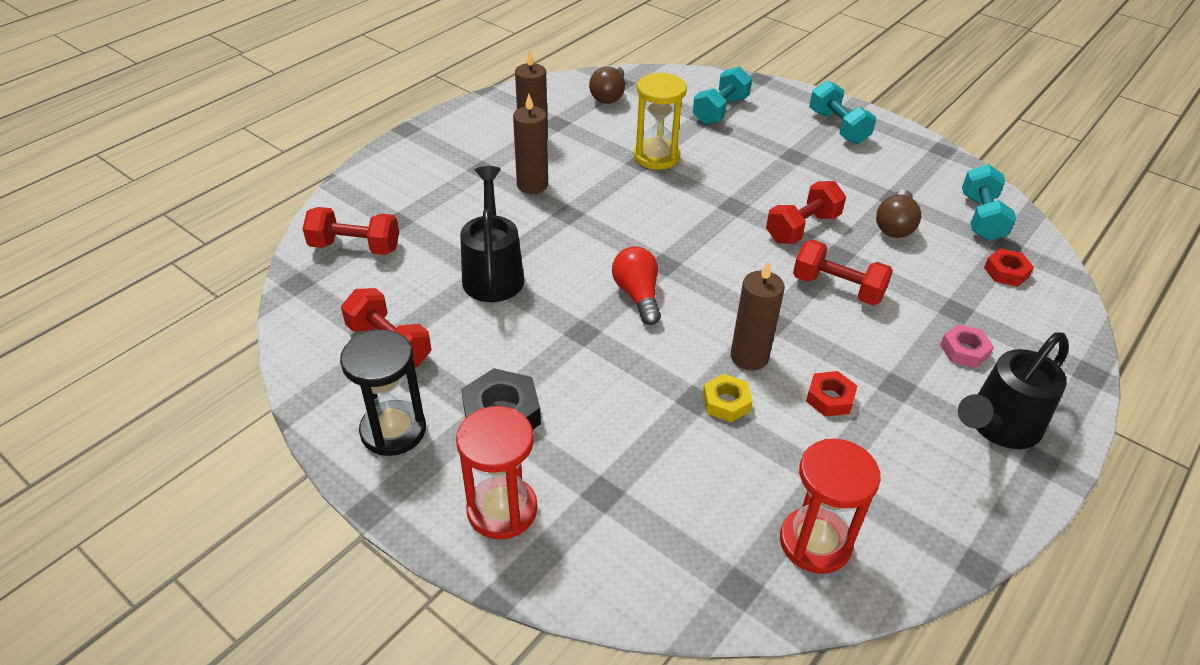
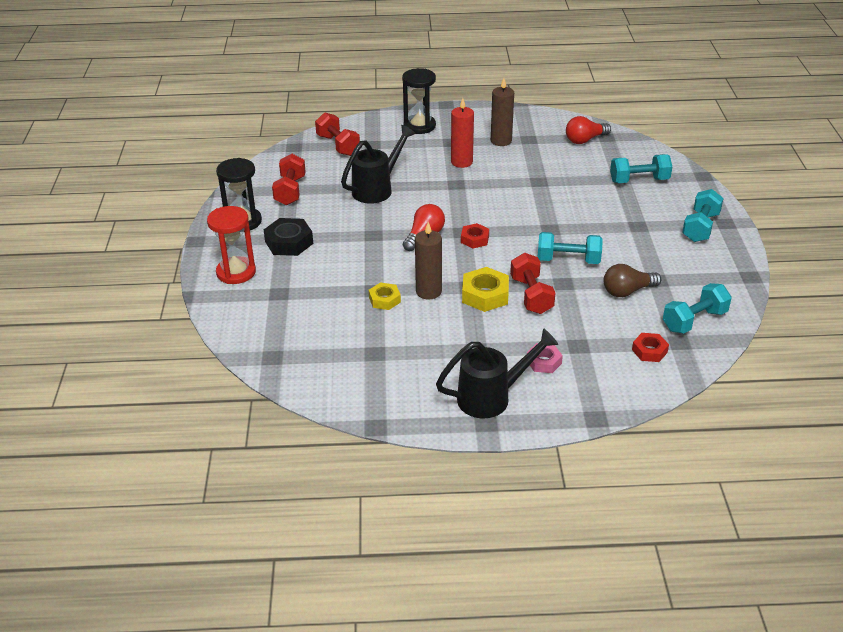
camera: 50 degrees right, 5 degrees down
(417, 169) = (419, 126): none -> black hourglass
(532, 185) = (461, 162): brown candle -> red candle
(609, 95) = (585, 140): brown light bulb -> red light bulb
(656, 156) = (553, 183): yellow hourglass -> none
(802, 228) = (568, 260): red dumbbell -> turquoise dumbbell
(802, 319) = (485, 295): none -> yellow nut
(815, 542) = (326, 367): red hourglass -> none
(830, 398) = (434, 331): red nut -> red nut (474, 239)
(997, 427) = (492, 397): black watering can -> black watering can turned 150 degrees clockwise

